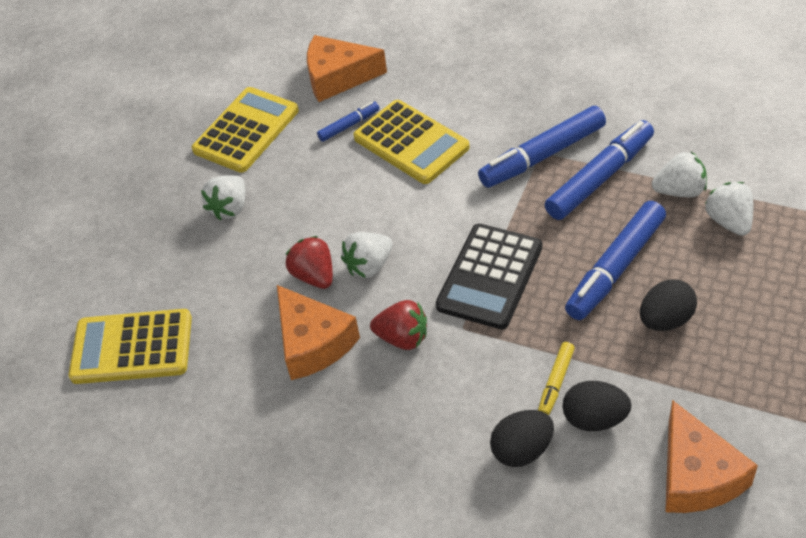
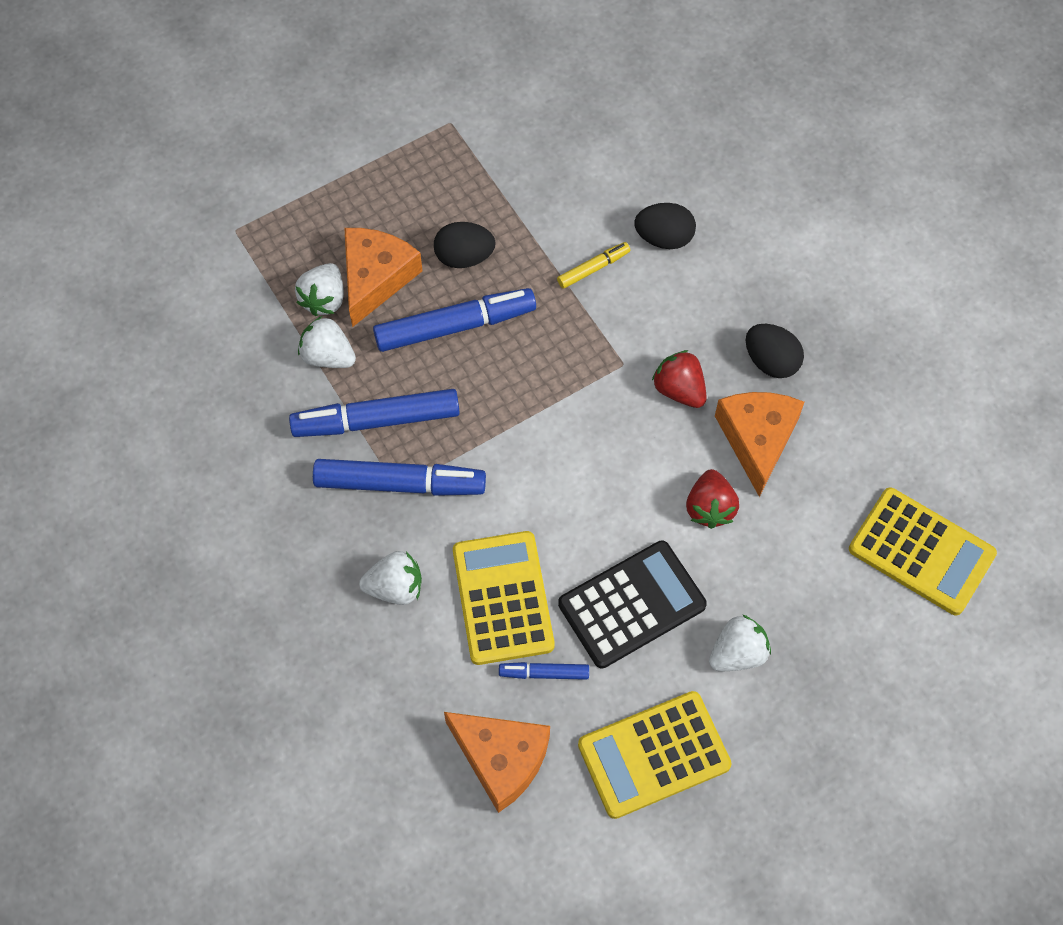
camera: 150 degrees left, 15 degrees up
(369, 266) = (654, 481): white strawberry -> white strawberry (395, 587)
(490, 277) = (561, 393): black calculator -> black calculator (632, 604)
(594, 419) = (592, 223): black egg -> black egg (771, 361)
(697, 475) = (561, 142): orange cheese -> orange cheese (375, 278)

